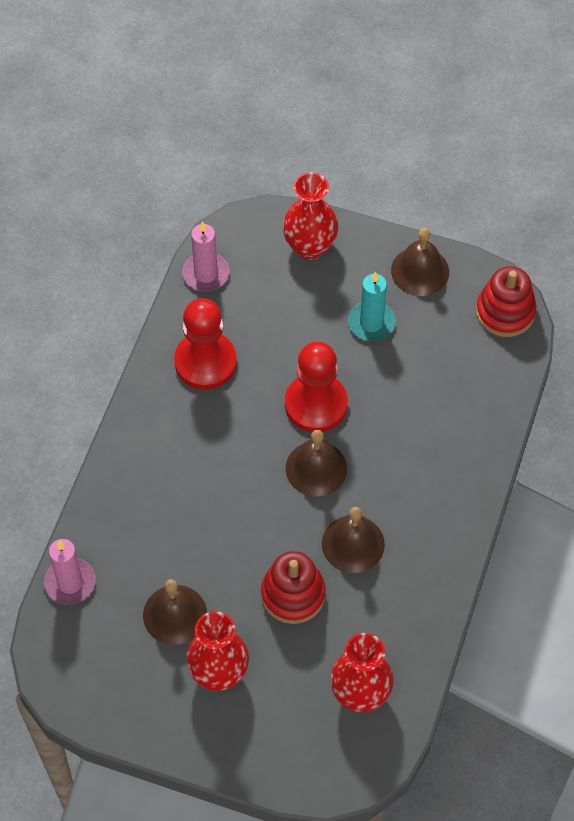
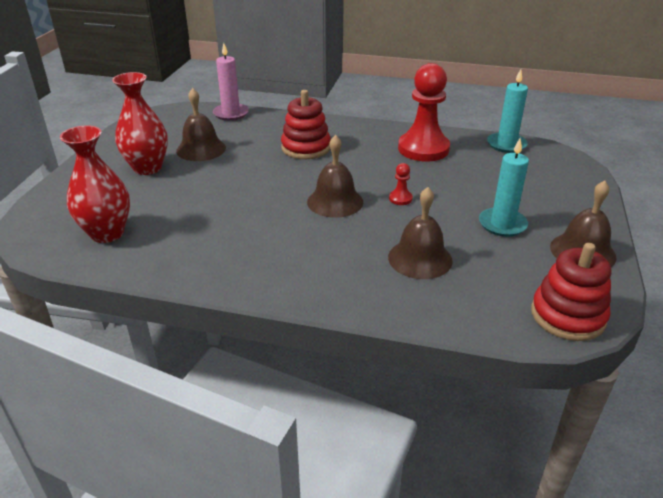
camera: 85 degrees right, 25 degrees down
(206, 274) = (506, 145): pink candle -> turquoise candle
(293, 594) = (211, 196): red stacking toy -> red stacking toy (306, 148)
(310, 247) = (566, 188): red vase -> none
(316, 404) = (400, 198): red pawn -> red pawn, size x0.40
(353, 544) = (259, 223): brown bell -> brown bell (420, 258)

